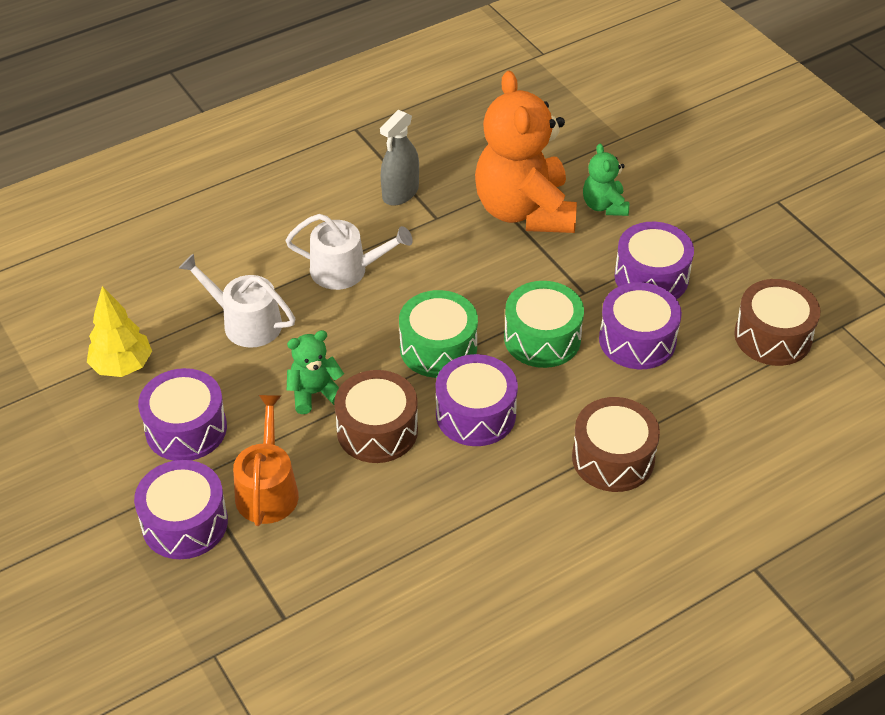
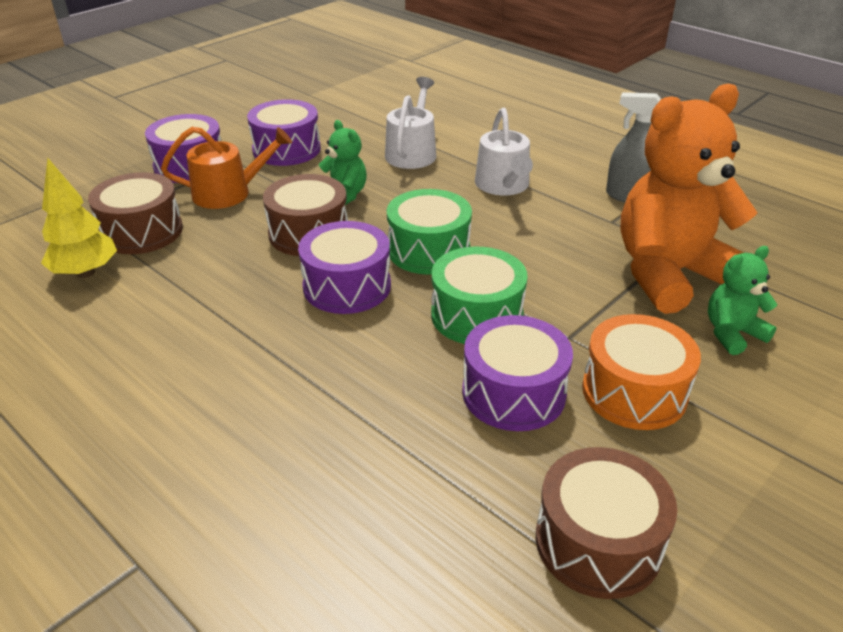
camera: 75 degrees right, 10 degrees down
(122, 366) = (343, 116): yellow tree -> yellow tree (86, 272)
(613, 458) = (309, 396): brown drum -> brown drum (142, 231)
(651, 277) = (634, 392): purple drum -> orange drum

